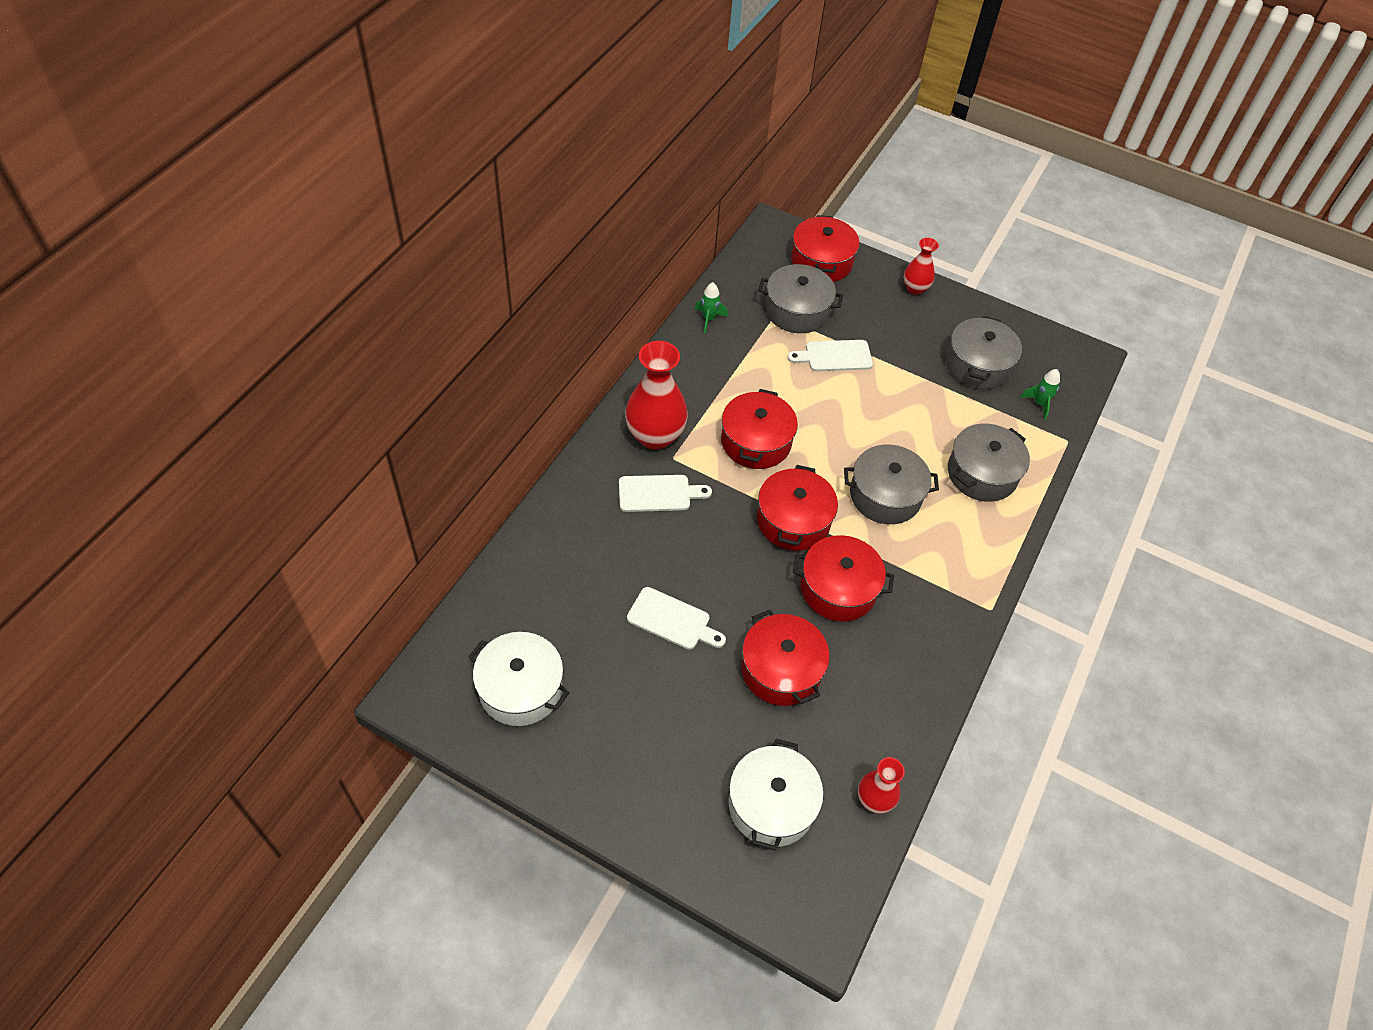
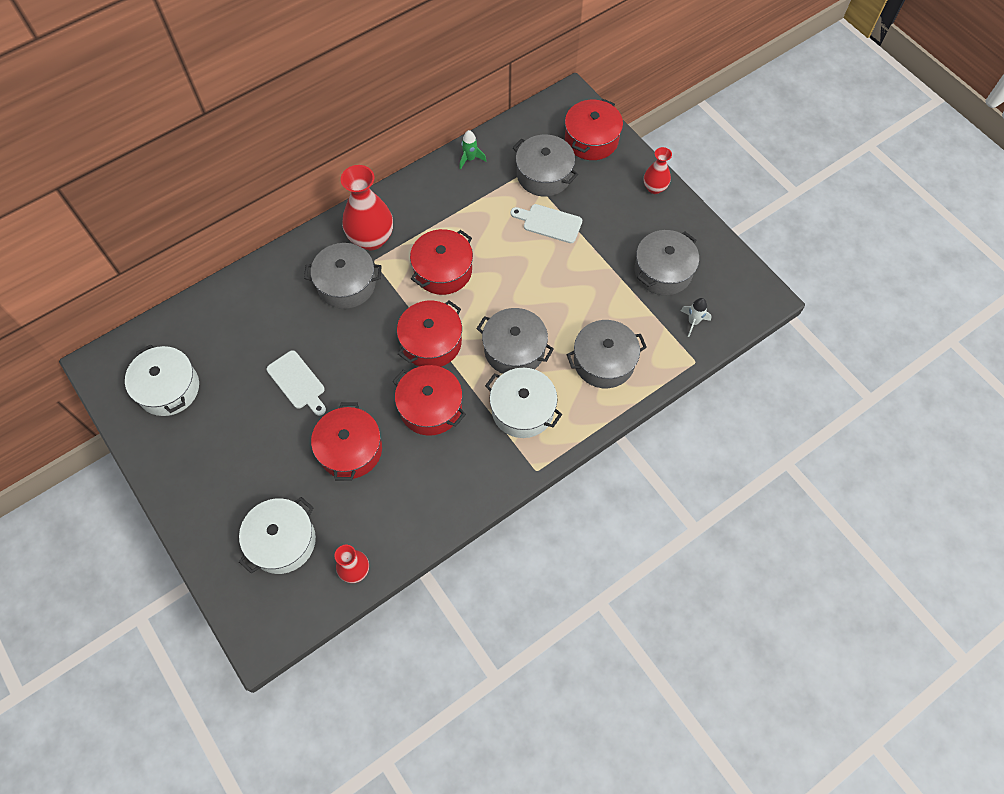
camera: 30 degrees right, 10 degrees up
(658, 493) = (346, 284): white cutting board -> grey pot
(935, 553) = (522, 410): none -> white pot
(1039, 404) = (693, 322): green rocket -> white rocket

